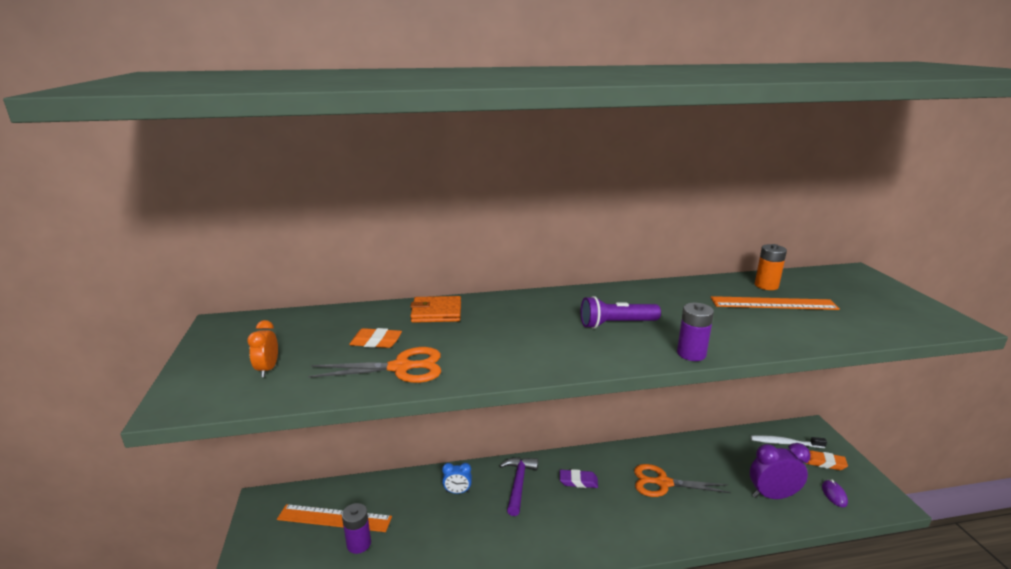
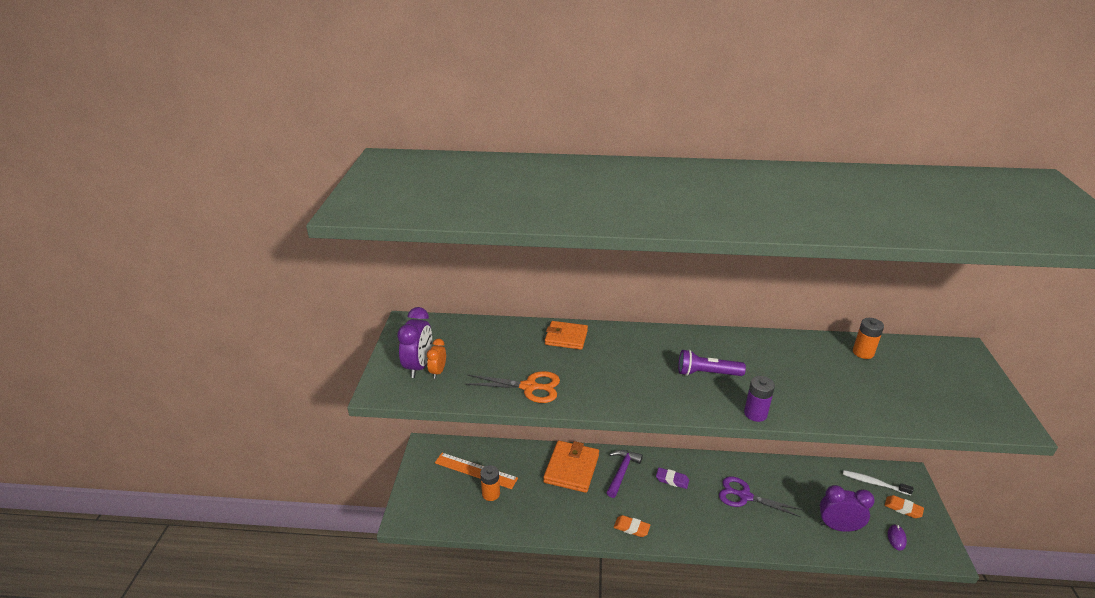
camera: 15 degrees right, 10 degrees up
(238, 367) = (419, 366): none -> purple clock
(359, 544) = (491, 494): purple battery -> orange battery
(376, 342) = (515, 359): orange eraser -> orange eraser (631, 528)
(457, 492) = (571, 468): blue clock -> orange wallet
(663, 483) = (744, 496): orange scissors -> purple scissors
(773, 303) = (857, 374): orange ruler -> none

